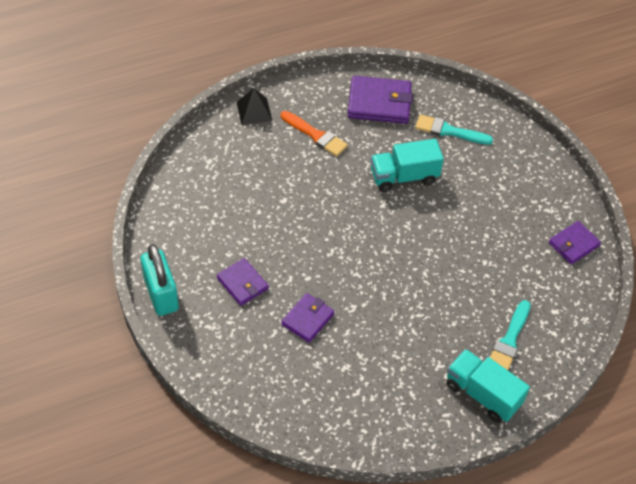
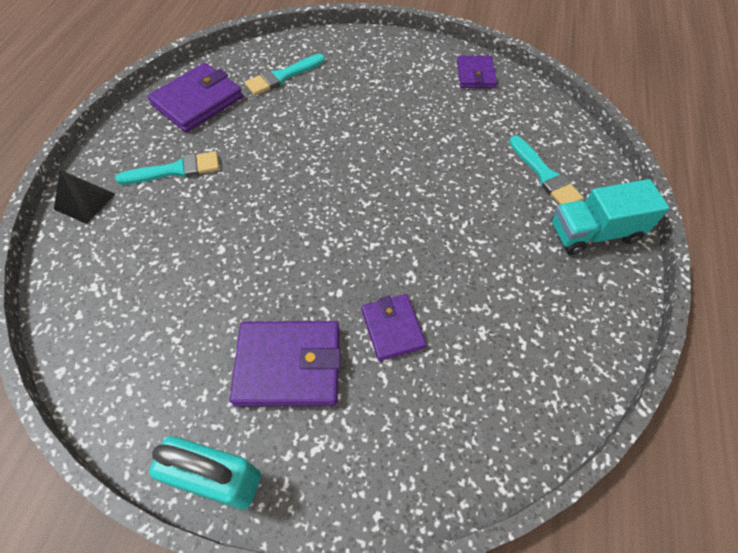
camera: 50 degrees left, 5 degrees up
(242, 283) = (288, 365): purple wallet -> purple wallet, size x1.63
(315, 135) = (175, 170): orange brush -> turquoise brush
(404, 177) = (297, 136): turquoise truck -> none

